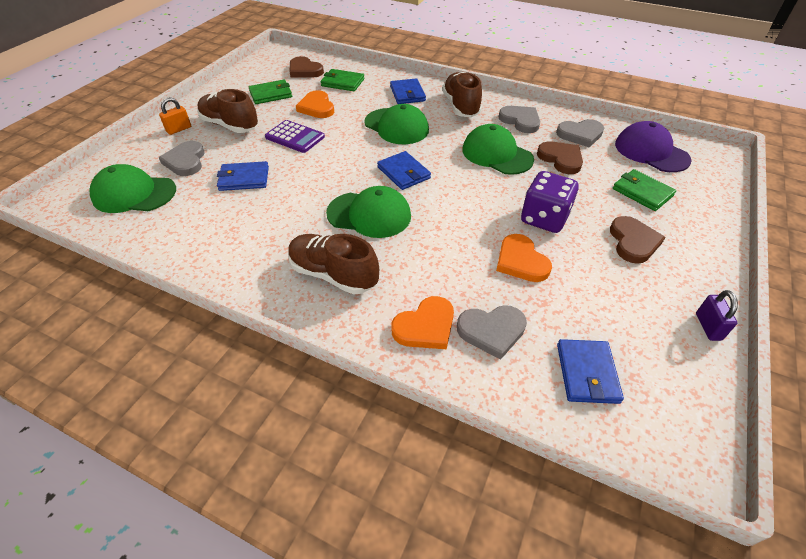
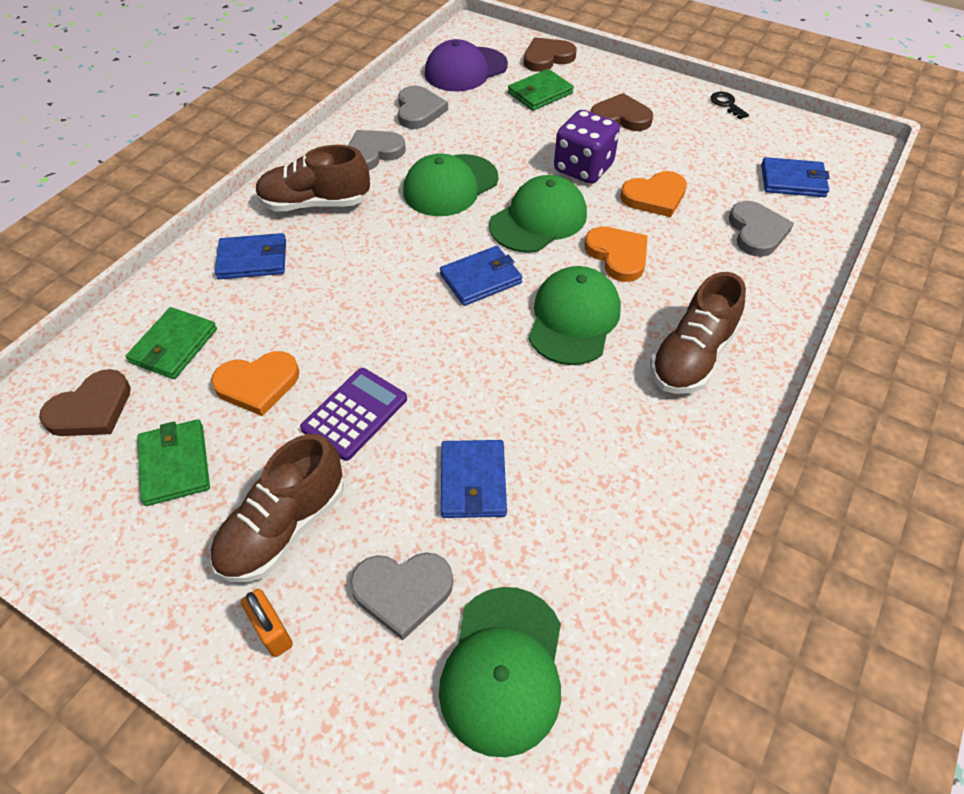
camera: 85 degrees left, 5 degrees up
(396, 126) = (354, 279): green cap -> green cap (538, 219)
(425, 326) = (760, 279): orange heart -> orange heart (618, 255)
(561, 159) = (470, 135): brown heart -> brown heart (547, 58)
(708, 326) = (726, 104): purple padlock -> black key

